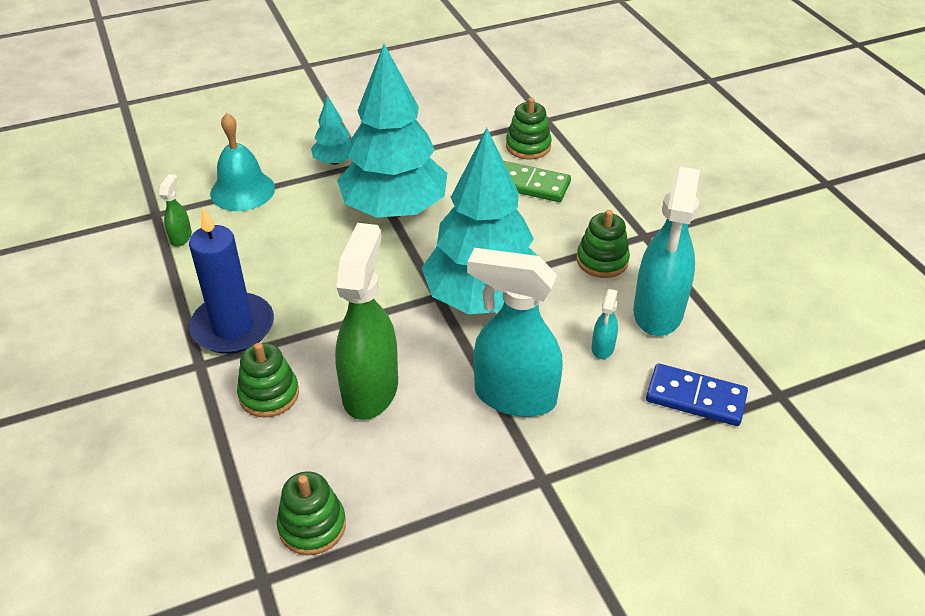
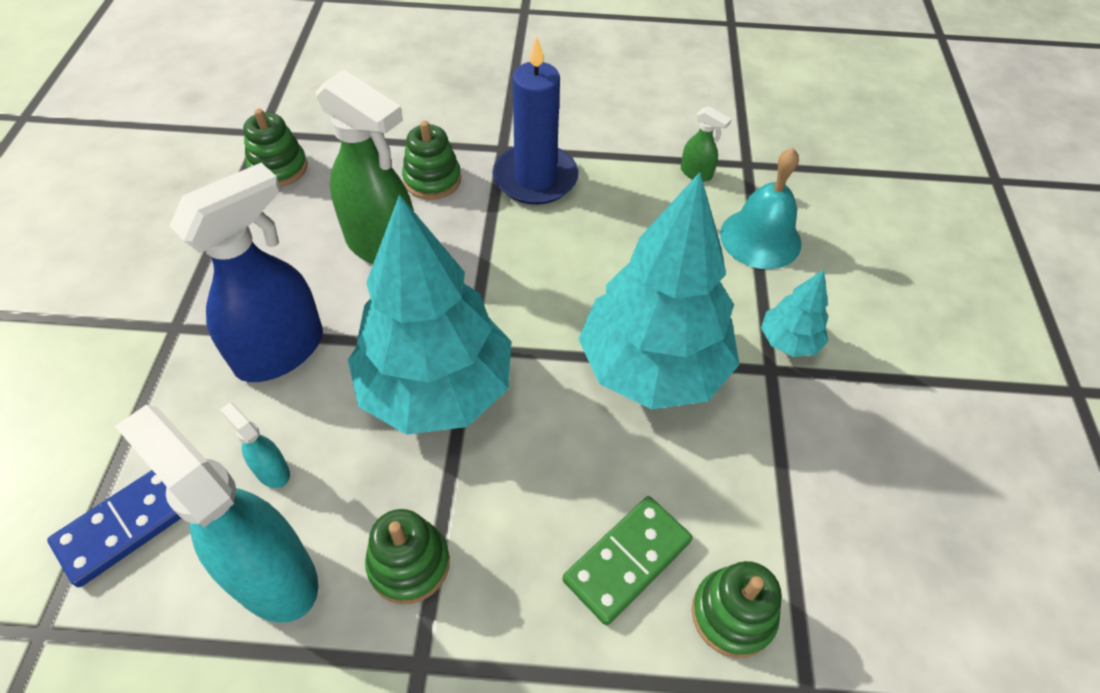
camera: 115 degrees right, 10 degrees up
(514, 396) = (281, 351): turquoise spray bottle -> blue spray bottle

